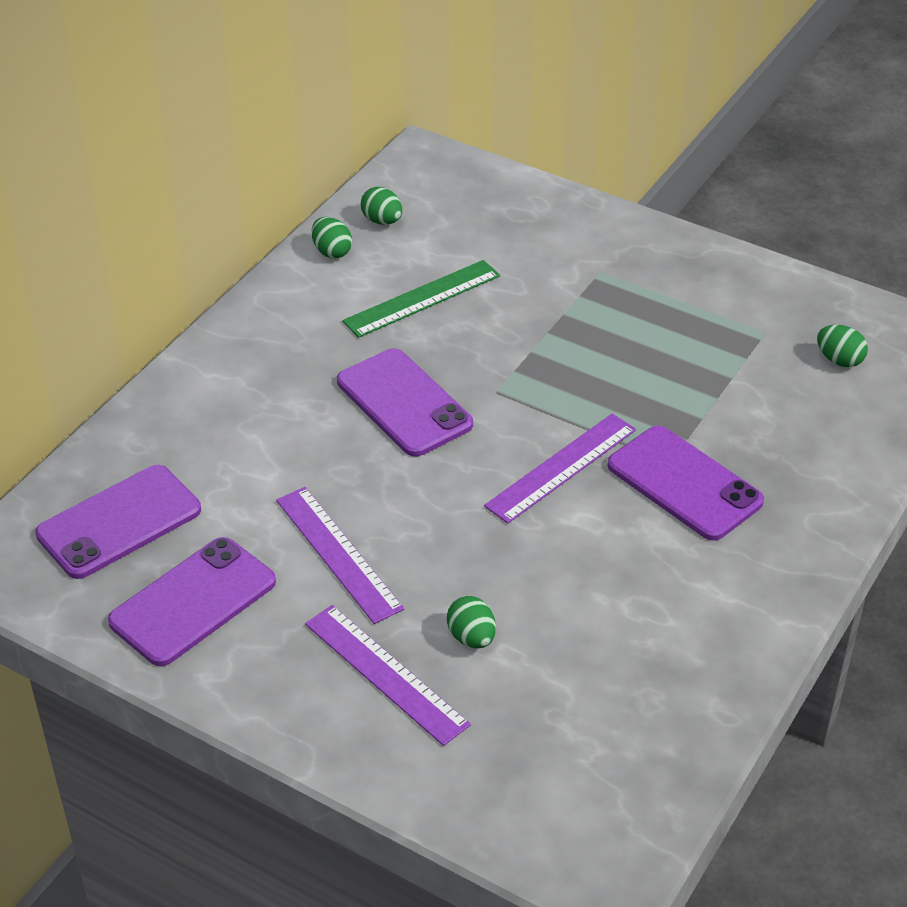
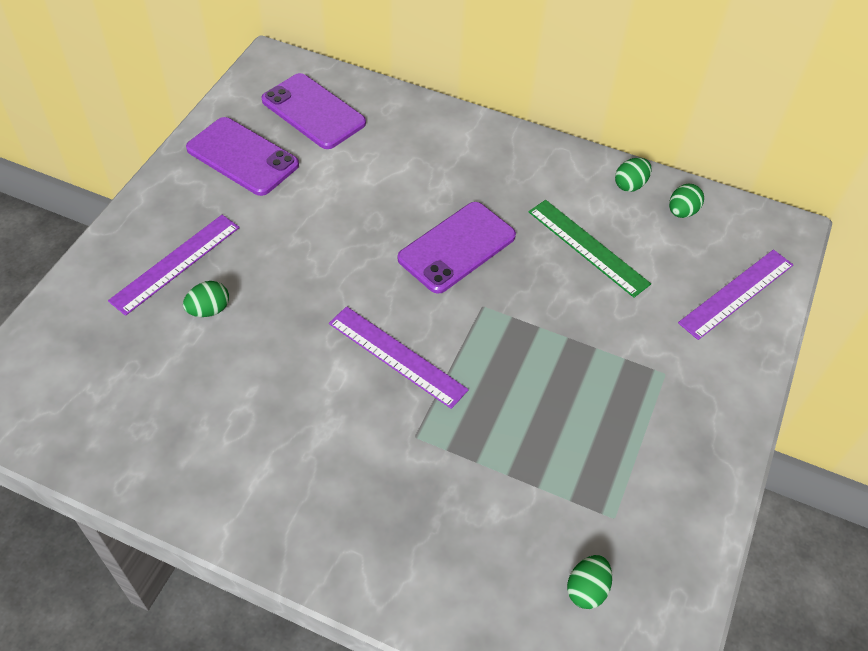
camera: 80 degrees right, 10 degrees up
(338, 553) = (290, 225): purple ruler -> purple ruler (736, 293)
(684, 483) = (388, 448): purple phone -> none

